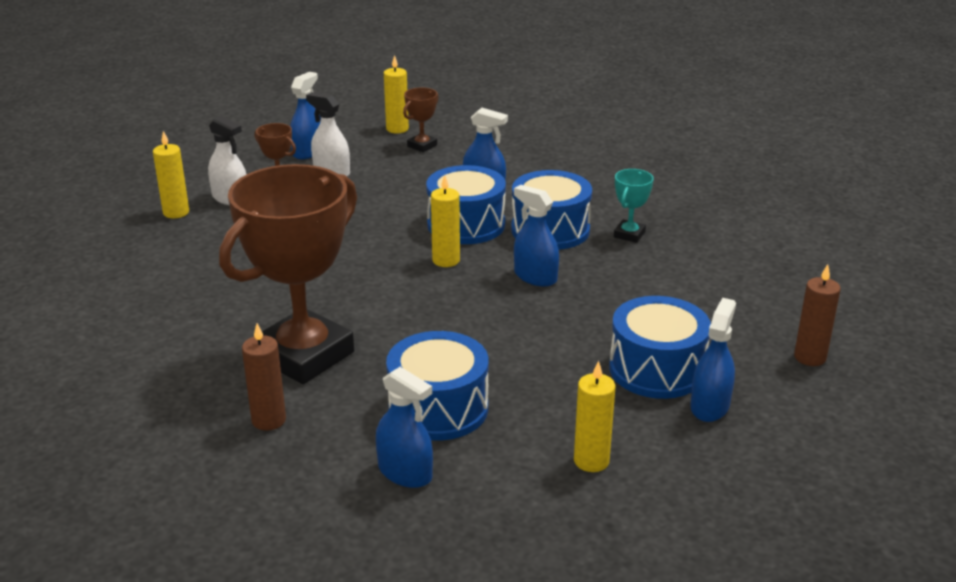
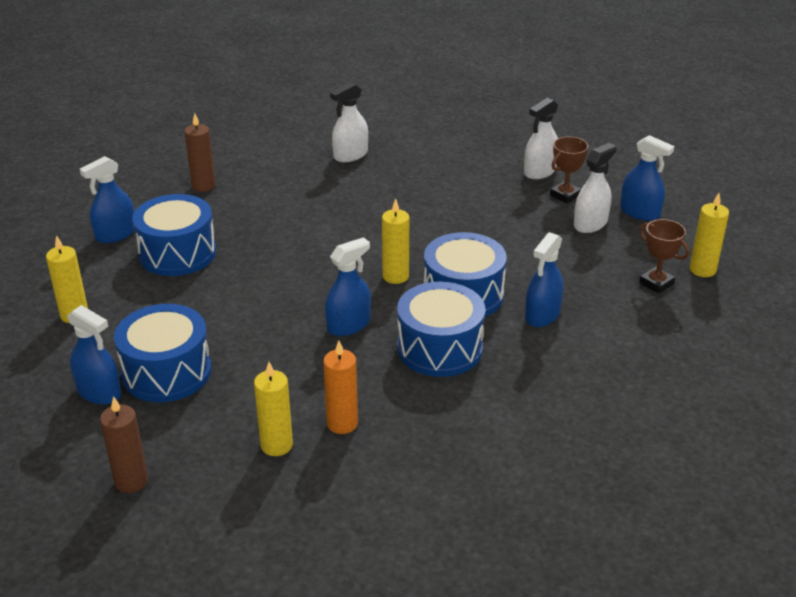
camera: 100 degrees right, 5 degrees up
(176, 212) = (516, 148): yellow candle -> yellow candle (276, 445)
(186, 315) = (350, 155): none -> white spray bottle
(304, 355) = (275, 201): brown trophy -> none
(629, 234) = (416, 404): turquoise trophy -> none
(672, 264) = (342, 423): none -> orange candle

